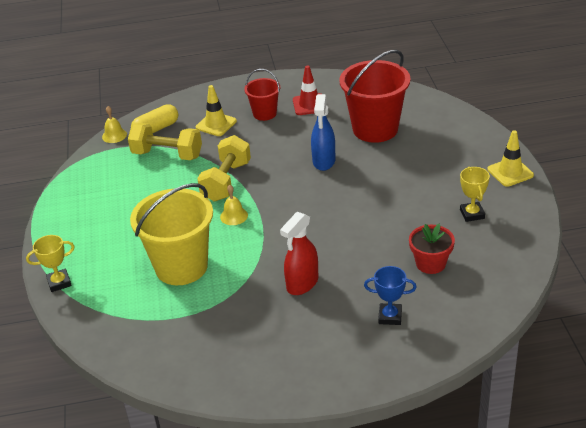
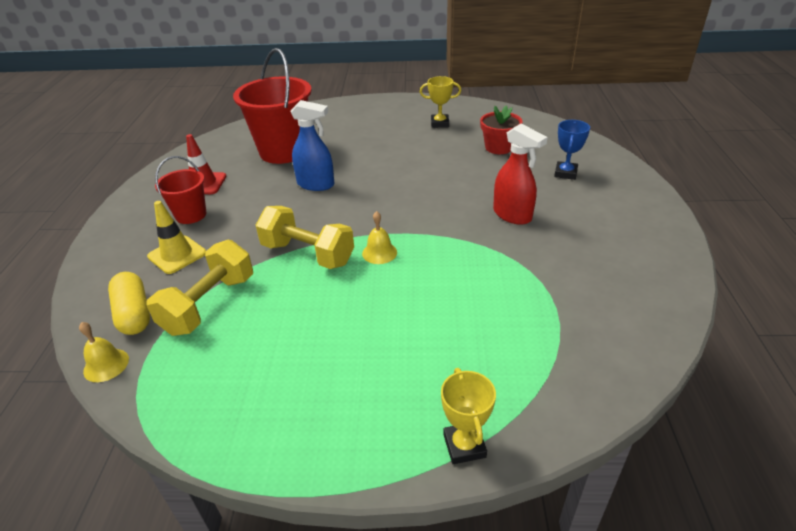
camera: 80 degrees left, 0 degrees up
(181, 267) = (462, 302): yellow bucket -> none
(510, 172) = (393, 103): yellow traffic cone -> none

